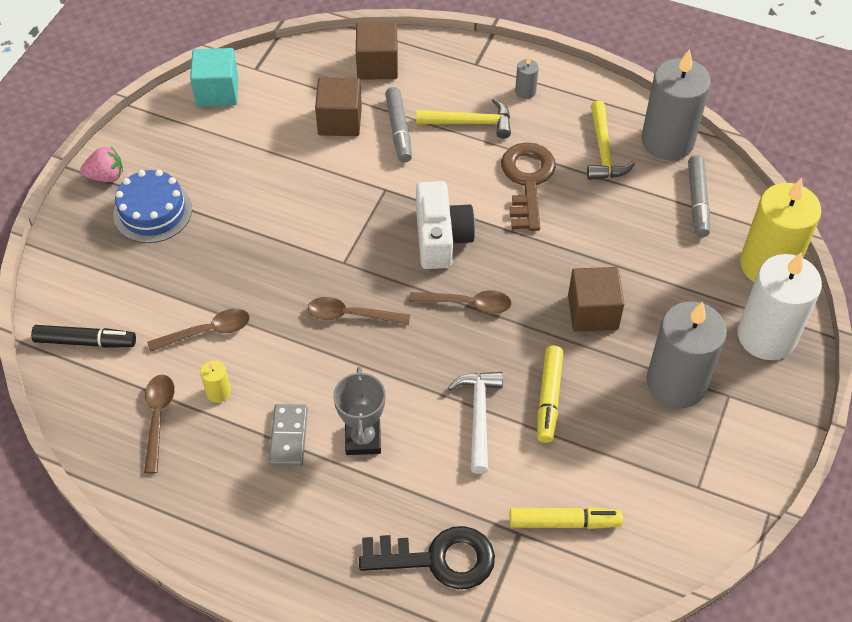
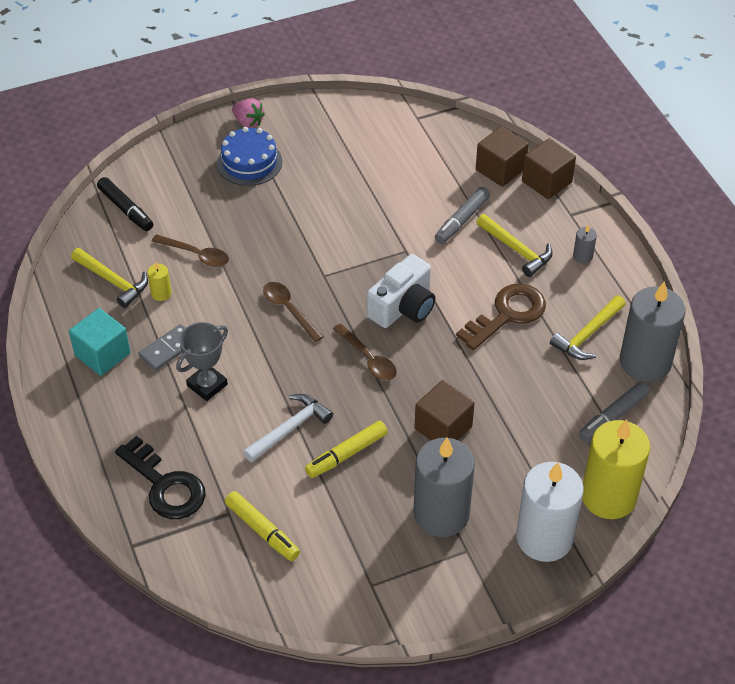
camera: 45 degrees right, 5 degrees down
(158, 417) = (113, 281): brown spoon -> yellow hammer
(217, 91) = (375, 116): turquoise cube -> turquoise cube (102, 354)
(340, 121) = (430, 188): brown cube -> brown cube (546, 182)

